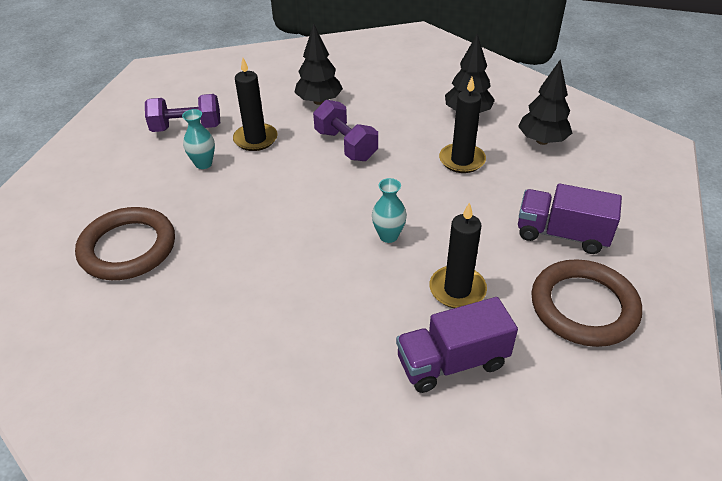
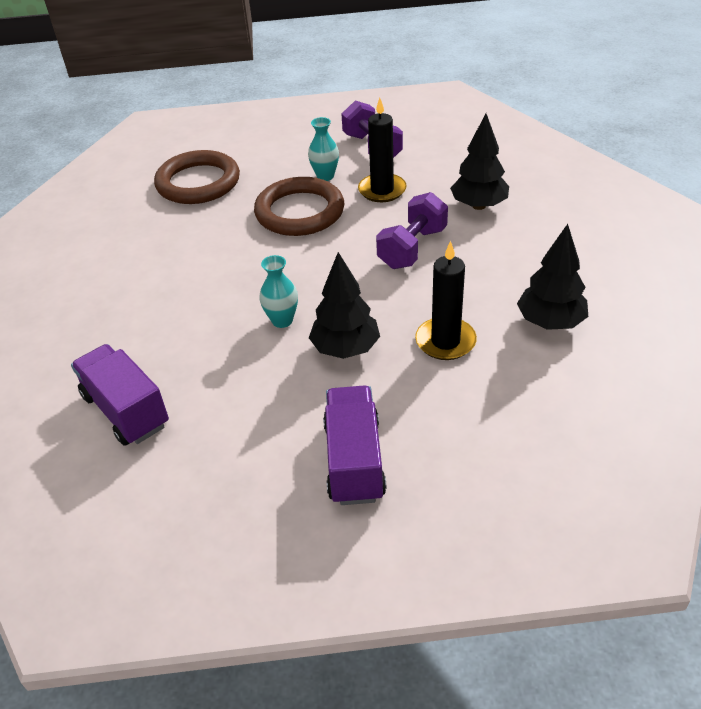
camera: 70 degrees right, 0 degrees up
(457, 289) = (224, 391): black candle -> none
(542, 141) = (541, 406): black tree -> black tree (345, 349)
(583, 306) = (236, 502): brown ring -> brown ring (300, 212)

